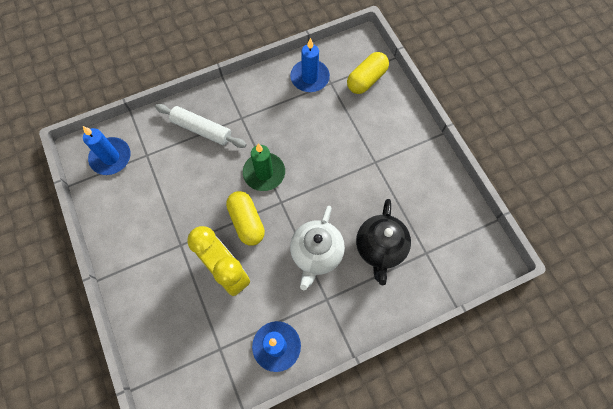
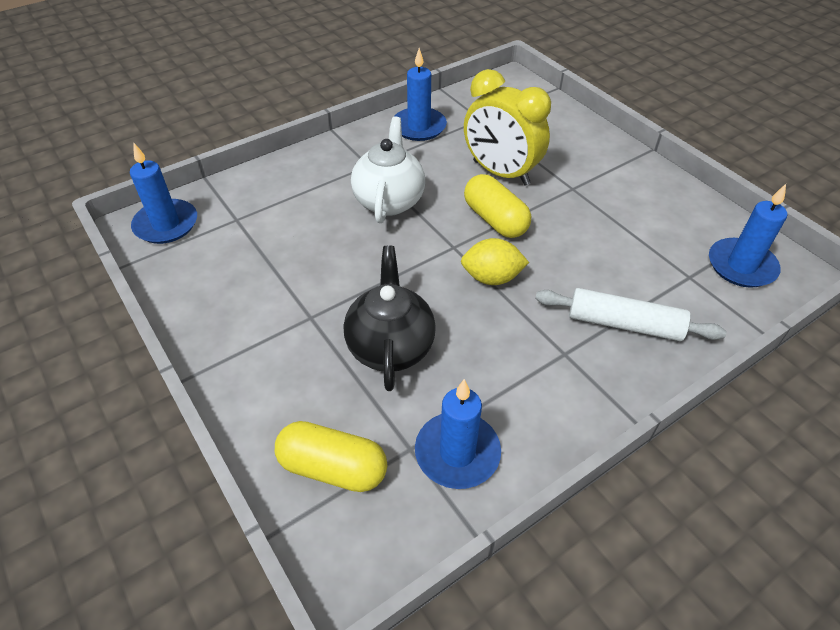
camera: 170 degrees right, 20 degrees down
(264, 173) = (492, 278): green candle -> yellow lemon
(366, 79) = (333, 468): yellow capsule -> yellow capsule turned 75 degrees clockwise
(380, 248) = (301, 216): black teapot -> black teapot (390, 346)
(475, 255) = (166, 224): none -> blue candle

